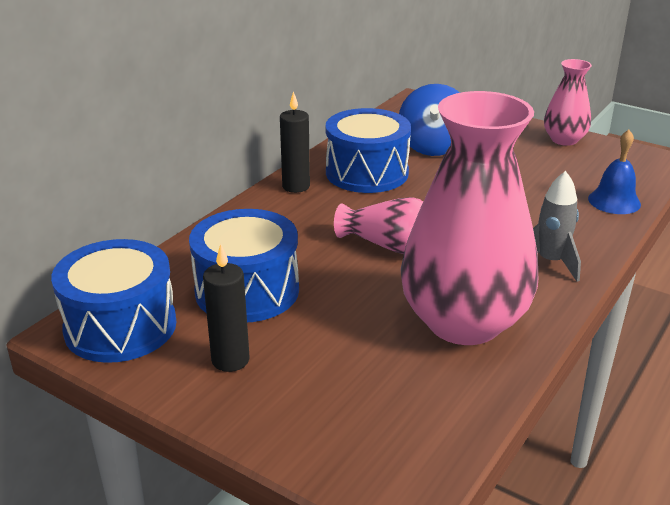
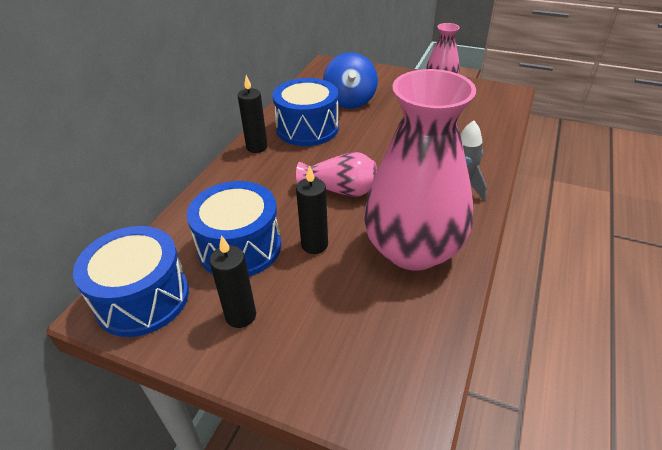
camera: 10 degrees left, 10 degrees up
(339, 300) = (314, 245): none -> black candle
(614, 201) = (489, 129): blue bell -> none

